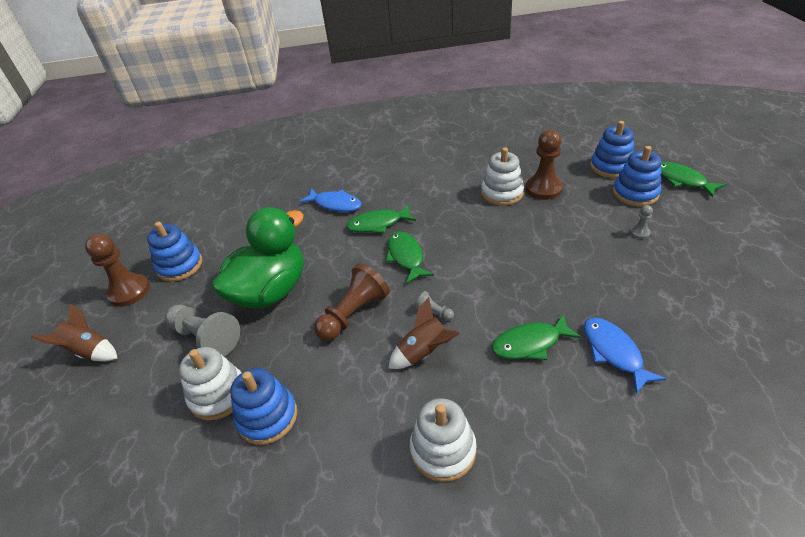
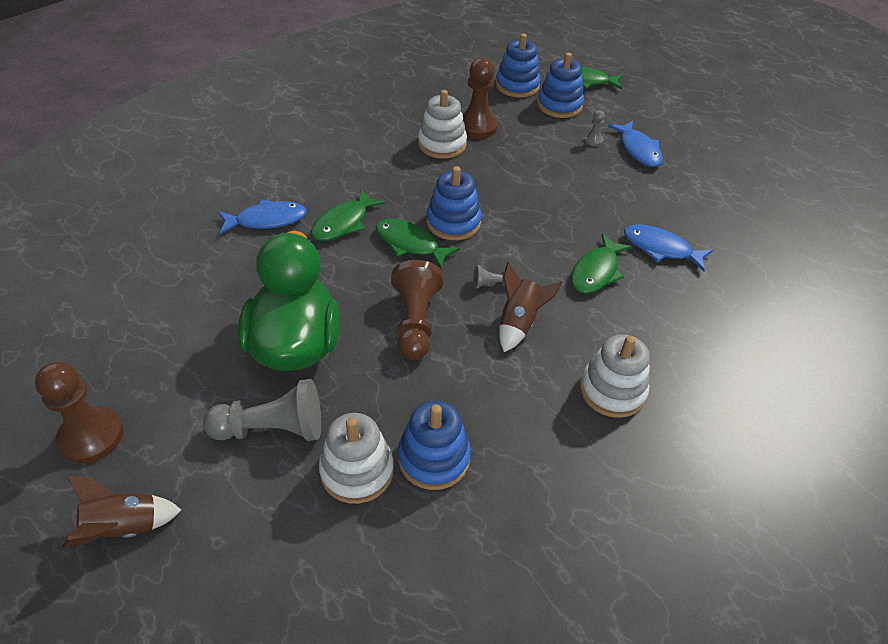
camera: 45 degrees left, 5 degrees up
(180, 266) = (132, 373): blue stacking toy -> blue stacking toy (453, 222)
(679, 256) = (638, 150): none -> blue fish

